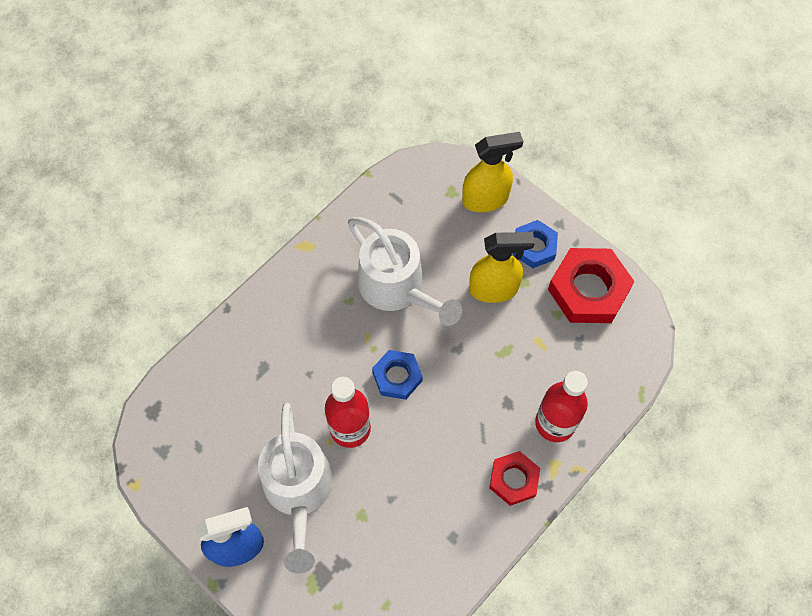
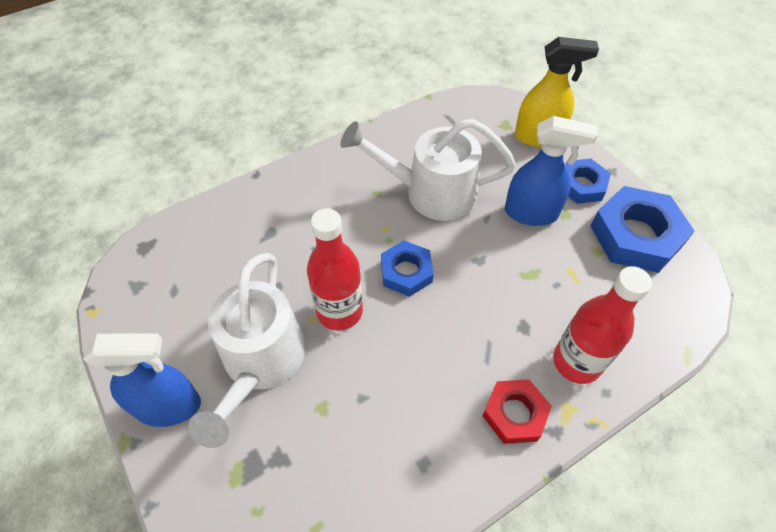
camera: 15 degrees right, 10 degrees down
(398, 288) = (430, 192): white watering can -> white watering can turned 120 degrees clockwise
(494, 289) = (531, 213): yellow spray bottle -> blue spray bottle
(588, 290) = (636, 235): red nut -> blue nut

